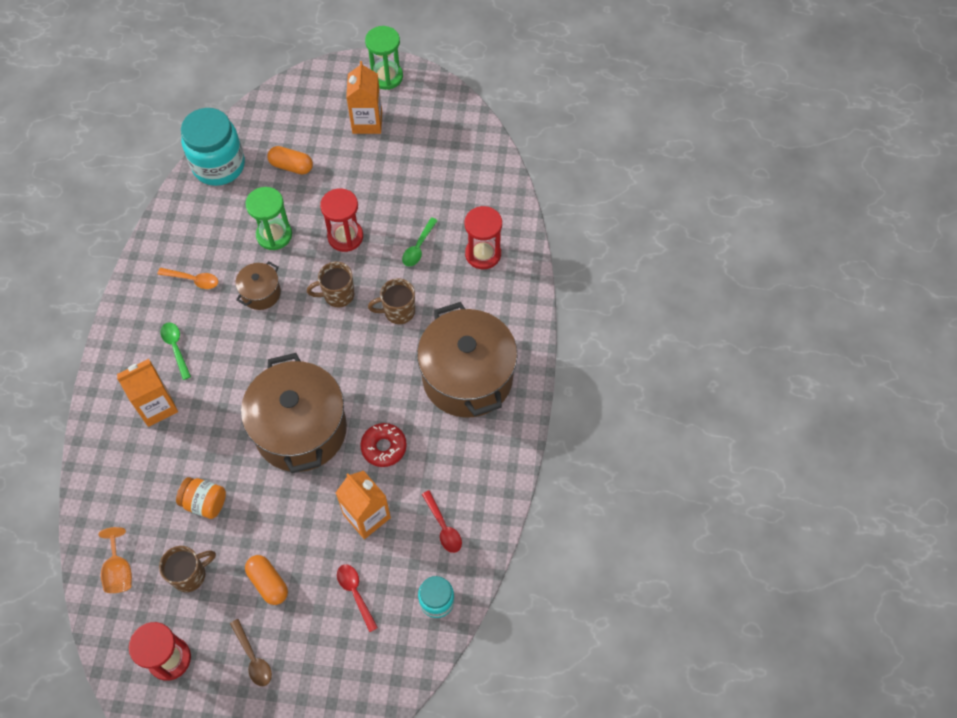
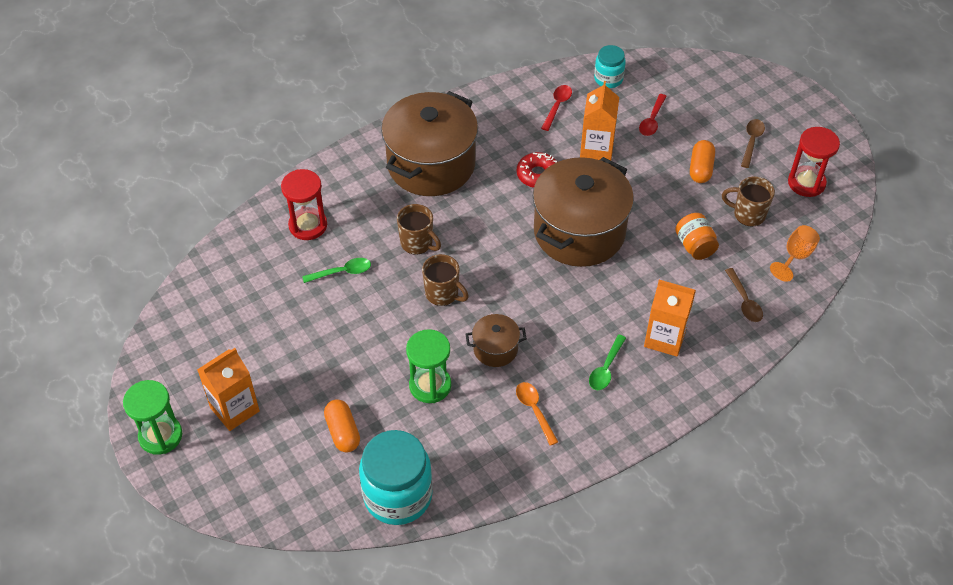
camera: 130 degrees left, 10 degrees down
(126, 491) = (744, 301): none -> brown spoon
(345, 237) = (380, 331): red hourglass -> none

